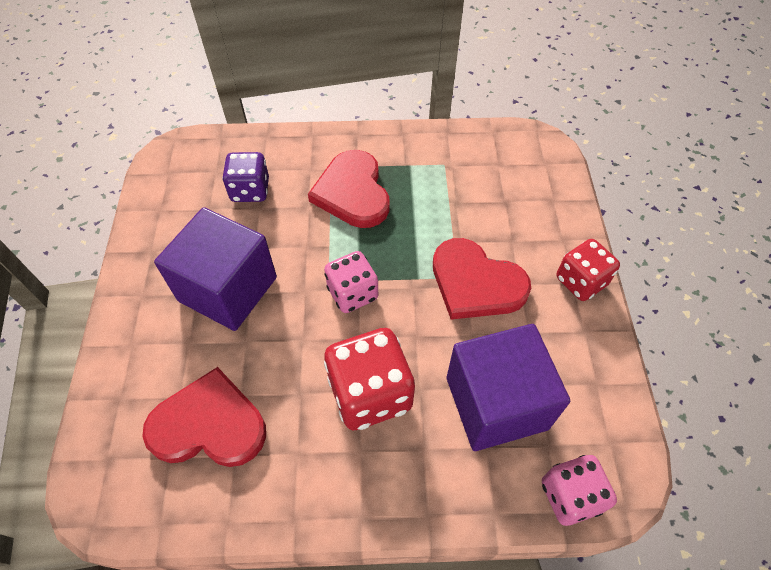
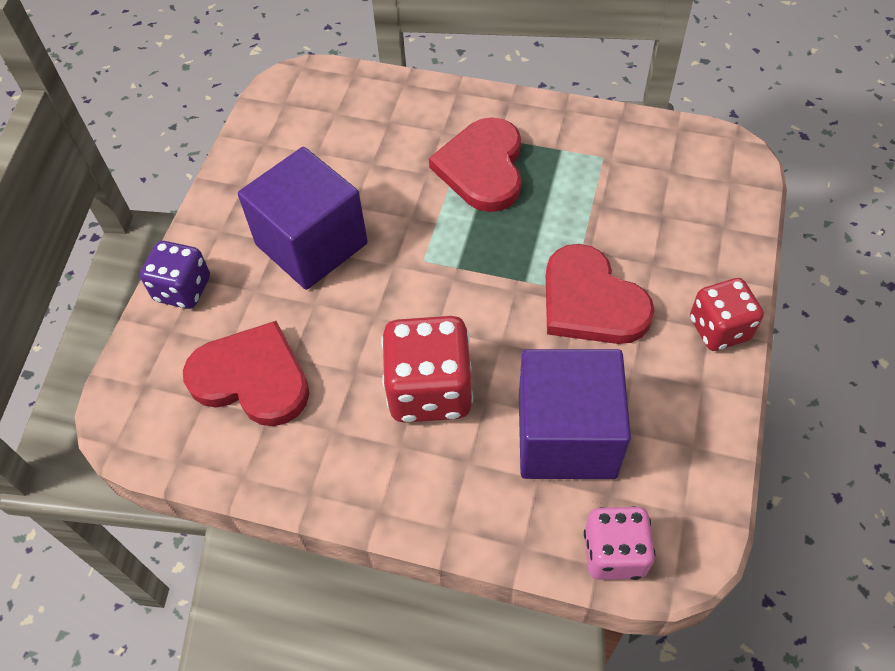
camera: 20 degrees right, 0 degrees up
(250, 190) = (367, 141): purple dice -> purple dice (183, 289)
(352, 293) = (445, 280): pink dice -> none

